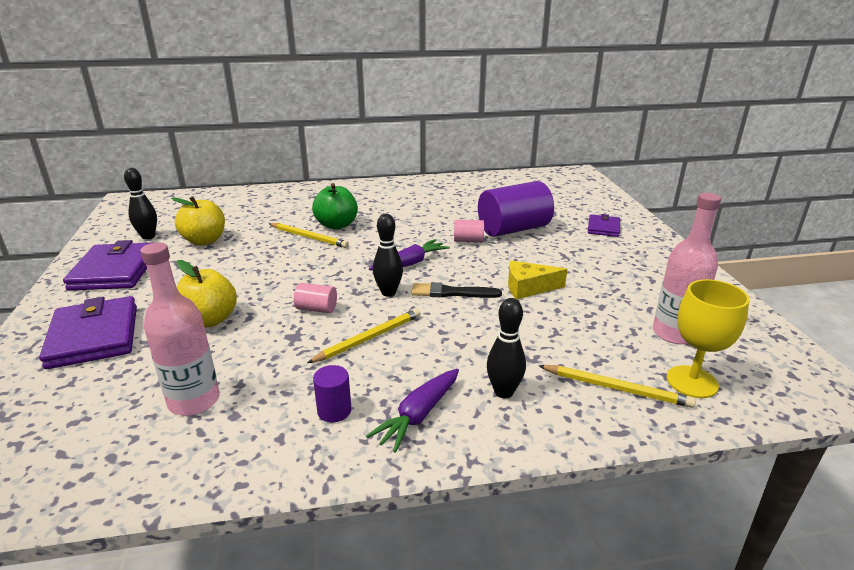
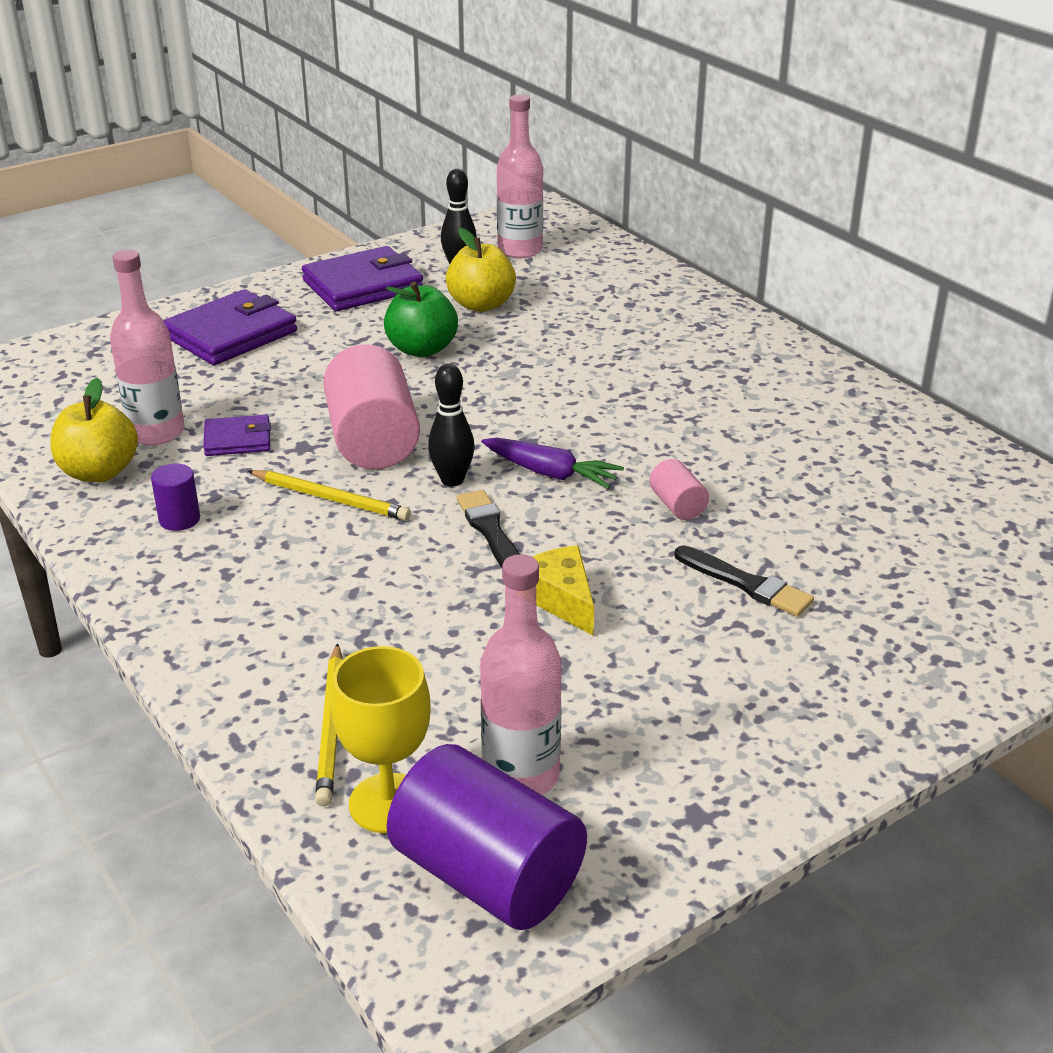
camera: 65 degrees right, 5 degrees up
(160, 216) = (520, 250): none -> pink bottle
(209, 320) = (302, 382): yellow apple -> yellow apple (99, 472)
(309, 237) = (559, 370): yellow pencil -> none
(316, 309) = (372, 441): pink cylinder -> pink cylinder, size x2.18
(336, 225) = (618, 378): green apple -> green apple (422, 349)
(418, 415) = (197, 577): purple carrot -> none
(503, 392) = (273, 630): black bowling pin -> none
(513, 229) = (768, 541): purple cylinder -> purple cylinder (487, 875)
(543, 242) = (746, 584): none -> black brush
(603, 228) = (883, 646): purple wallet -> purple wallet (238, 440)

